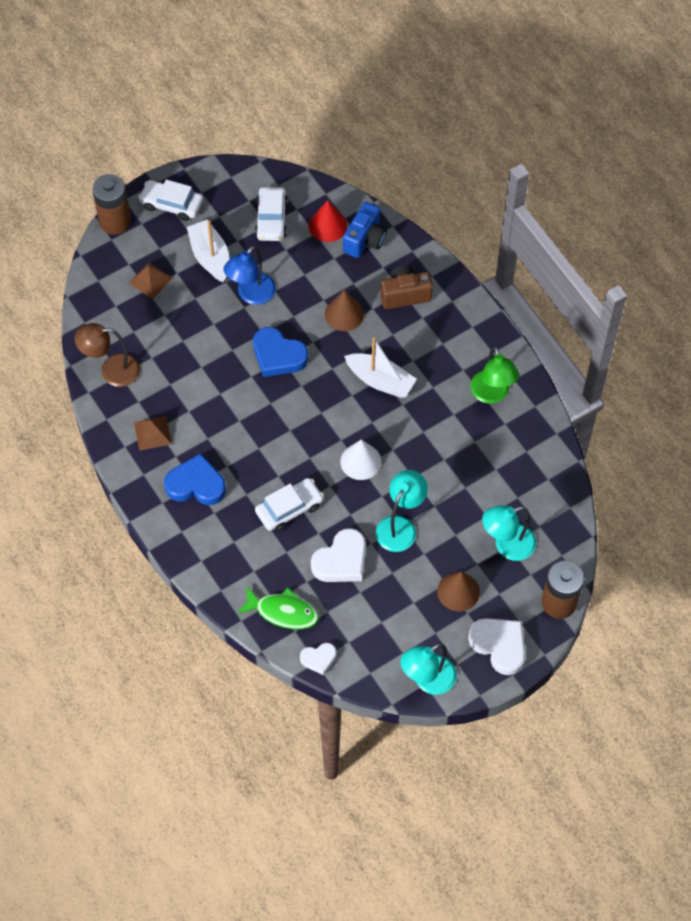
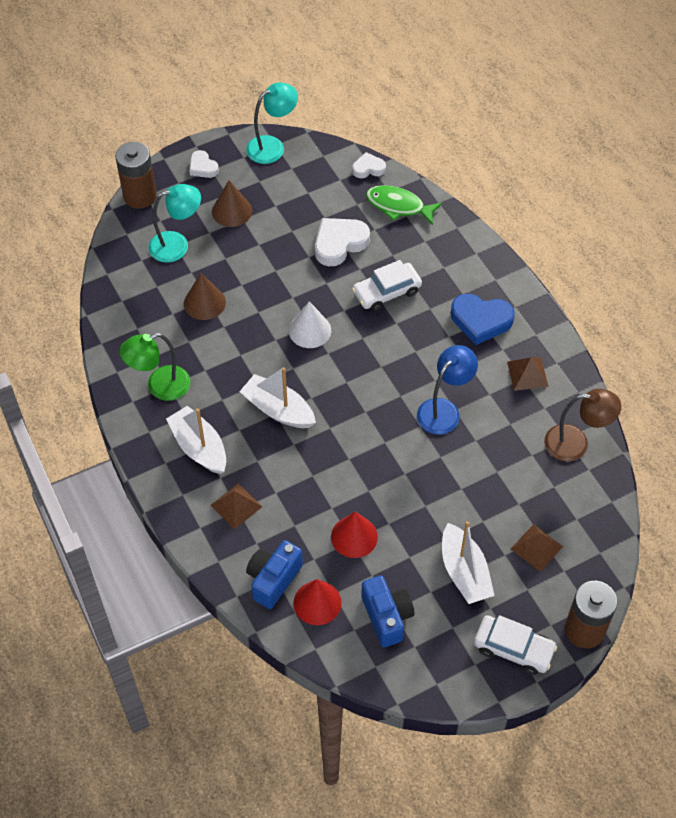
camera: 175 degrees left, 5 degrees down
(251, 295) = (416, 519): blue lamp -> blue lamp (444, 410)
(271, 219) = (387, 617): white car -> blue camera
(278, 355) = (389, 446): blue heart -> none
(302, 277) = (354, 536): none -> red cone
(344, 314) = (309, 488): brown cone -> brown cone (204, 302)
(400, 526) = (278, 269): turquoise lamp -> none
(404, 295) = (236, 506): brown camera -> brown pyramid
(445, 341) = (199, 447): none -> white boat
(492, 394) = (160, 386): green lamp -> green lamp turned 105 degrees counterclockwise
(499, 645) = (203, 167): white heart -> white heart, size x0.58

